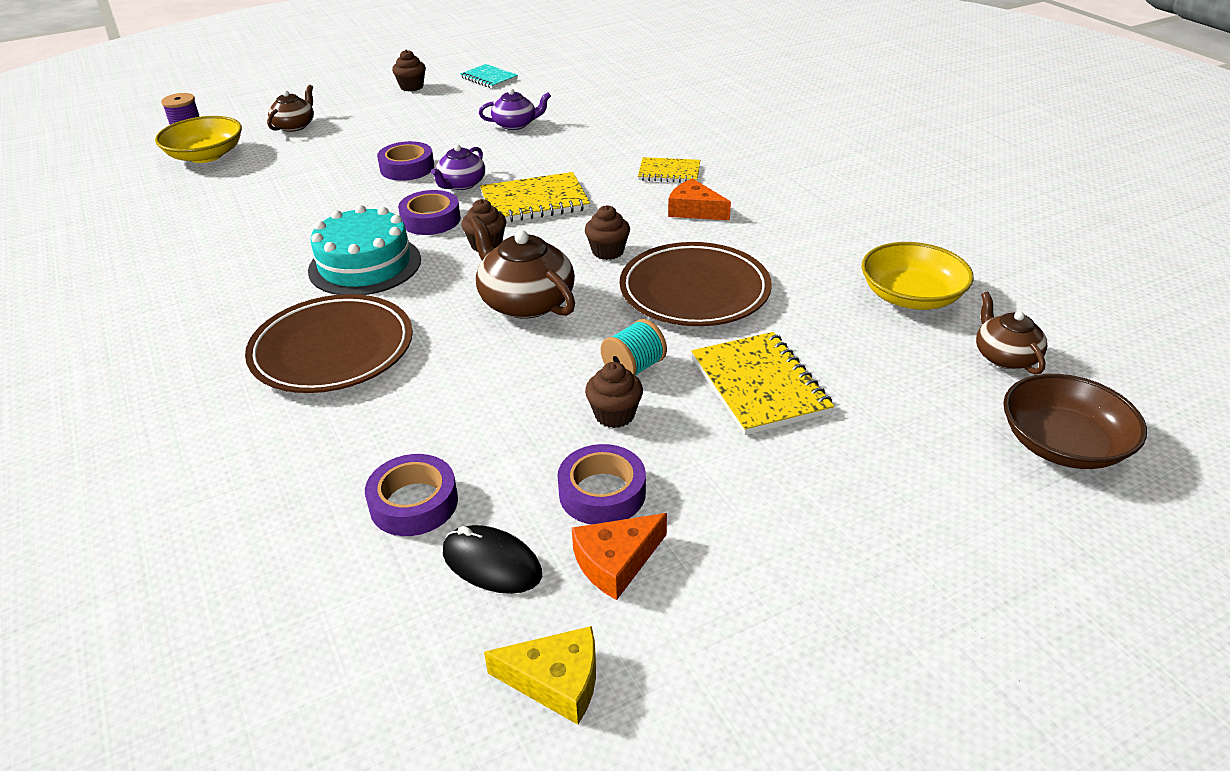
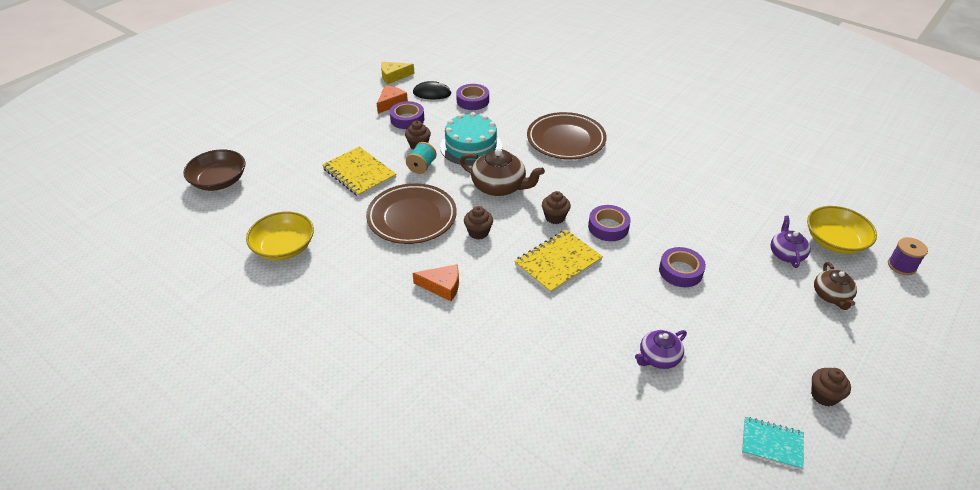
camera: 155 degrees right, 5 degrees up
(365, 265) = (607, 185): turquoise cake -> turquoise cake (471, 146)
(461, 184) = (624, 265): purple teapot -> purple teapot (786, 254)
(669, 172) = (482, 326): yellow notebook -> none
(1005, 356) = (235, 220): brown teapot -> none

